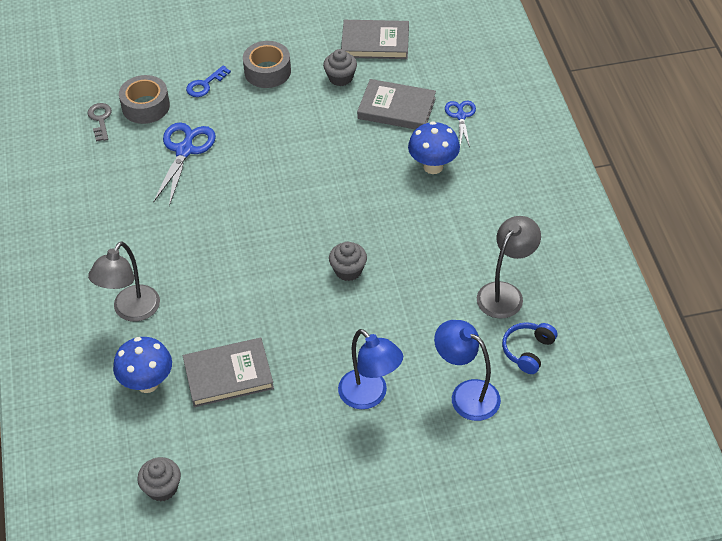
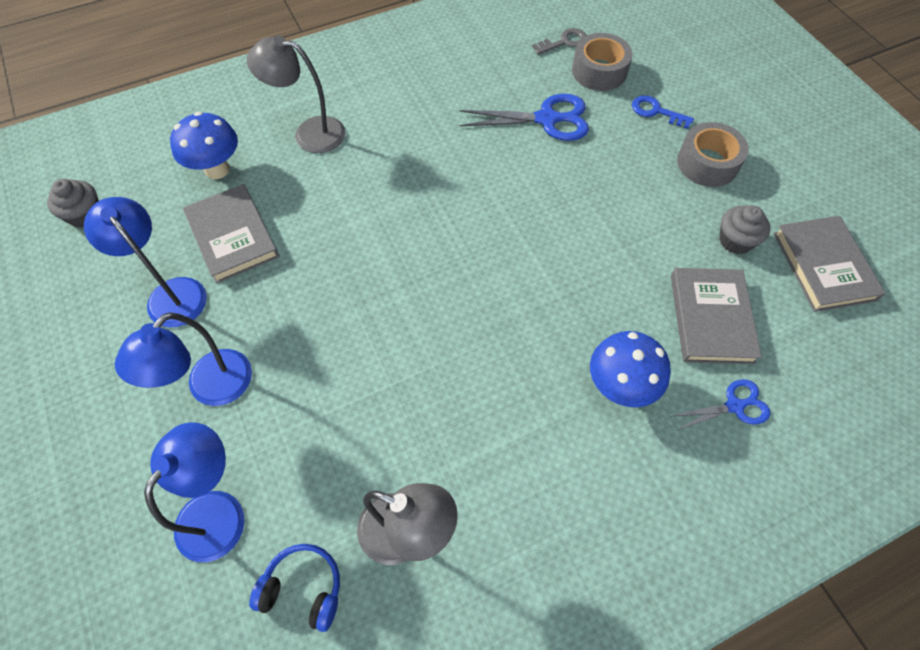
camera: 75 degrees right, 10 degrees up
(273, 421) = (170, 293): none -> blue lamp
(348, 270) = (406, 321): grey cupcake -> none

